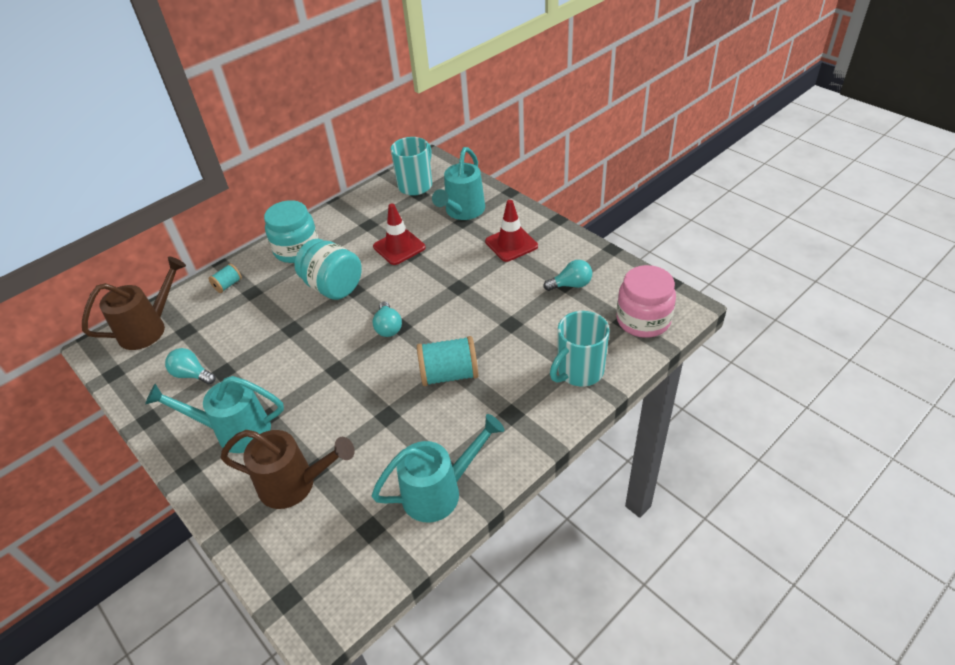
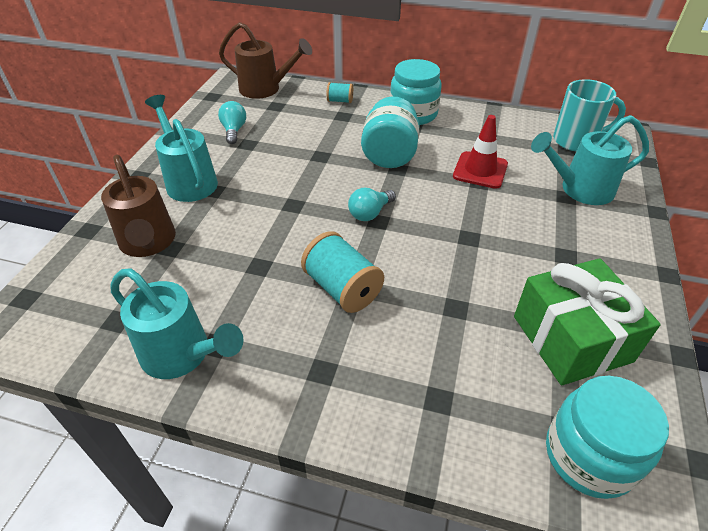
camera: 55 degrees right, 0 degrees up
(511, 244) = (577, 250): red traffic cone -> none
(571, 285) = (571, 338): turquoise light bulb -> green gift
(579, 371) = (435, 414): turquoise mug -> none
(643, 320) = (589, 455): pink jar -> turquoise jar

